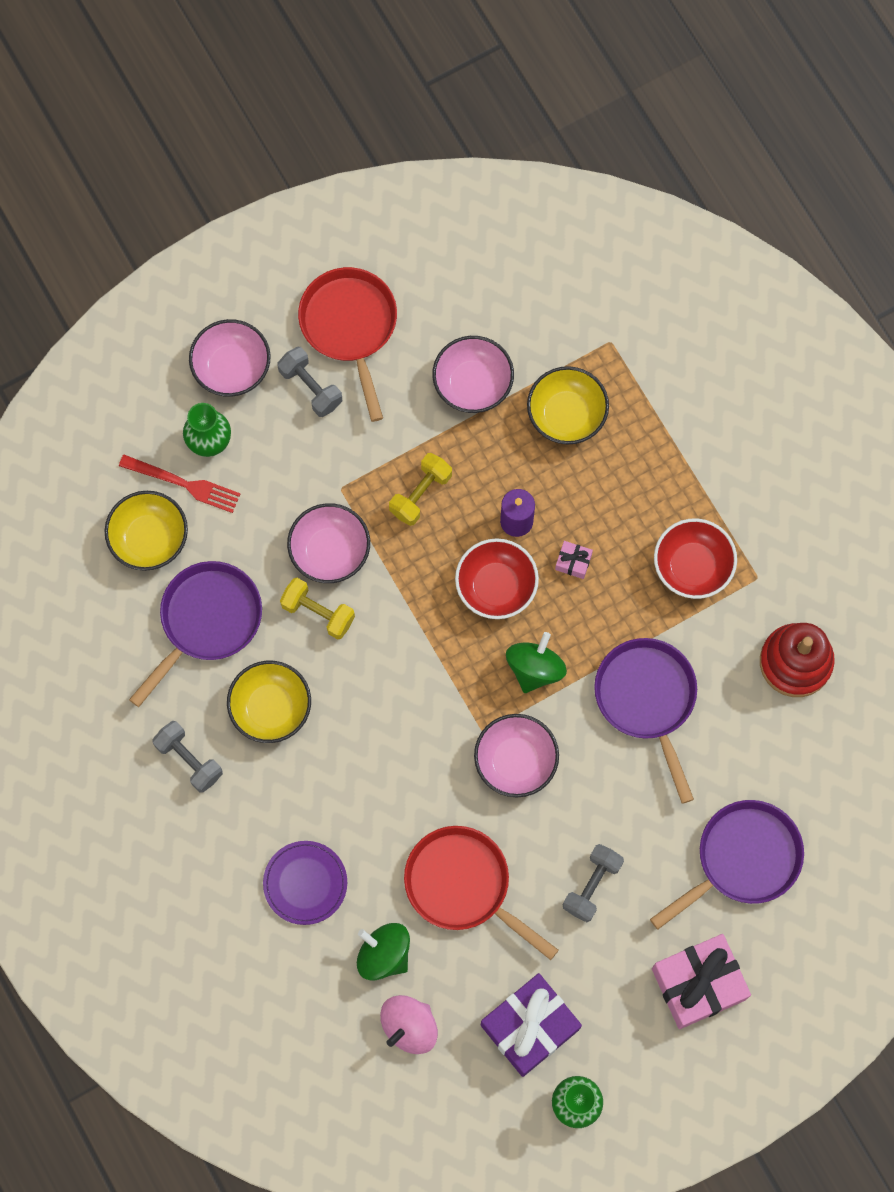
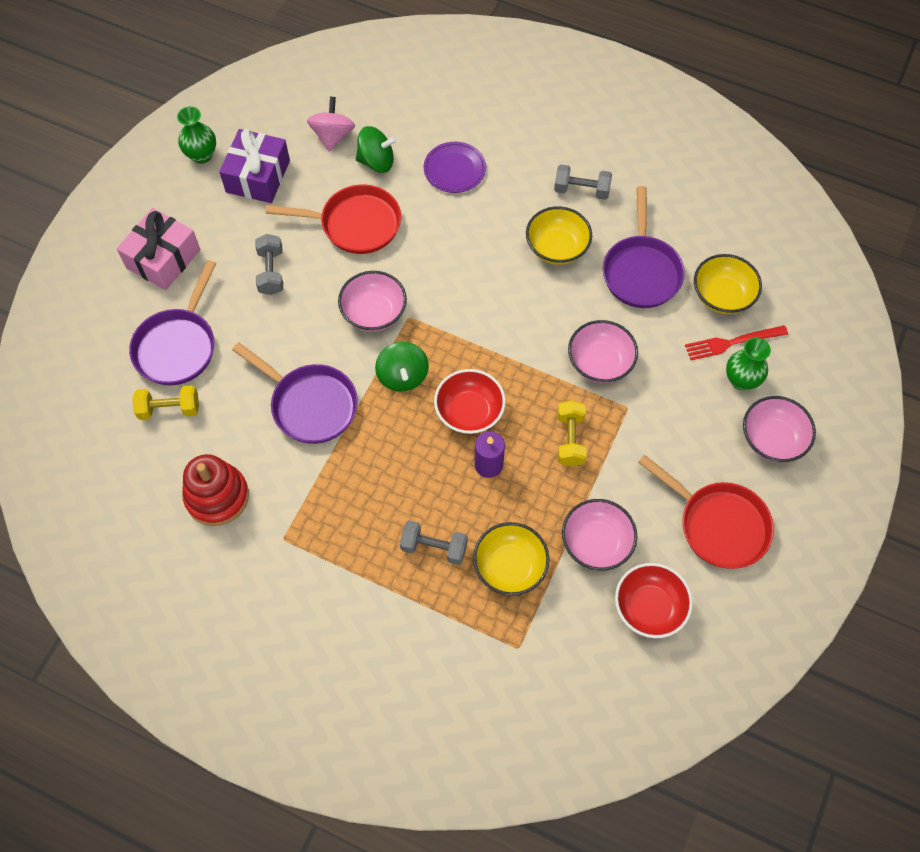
camera: 145 degrees right, 10 degrees down
(310, 387) = (707, 462): grey dumbbell -> grey dumbbell (434, 547)
(318, 612) = (575, 320): yellow dumbbell -> yellow dumbbell (169, 409)
(573, 562) = (427, 462): pink gift -> none
(692, 566) = (337, 516): red bowl -> red bowl (649, 607)

